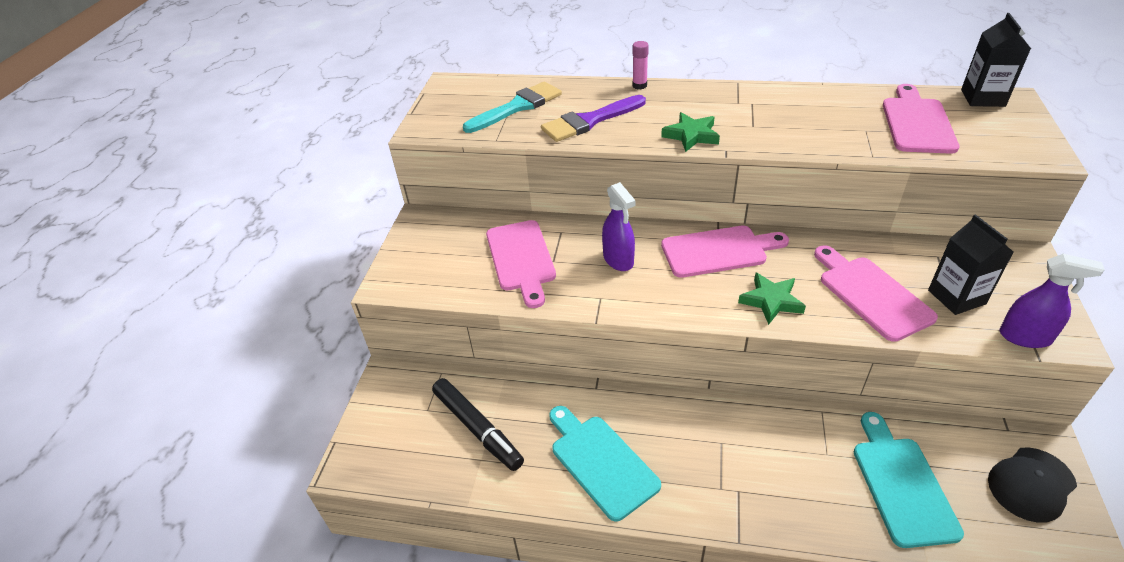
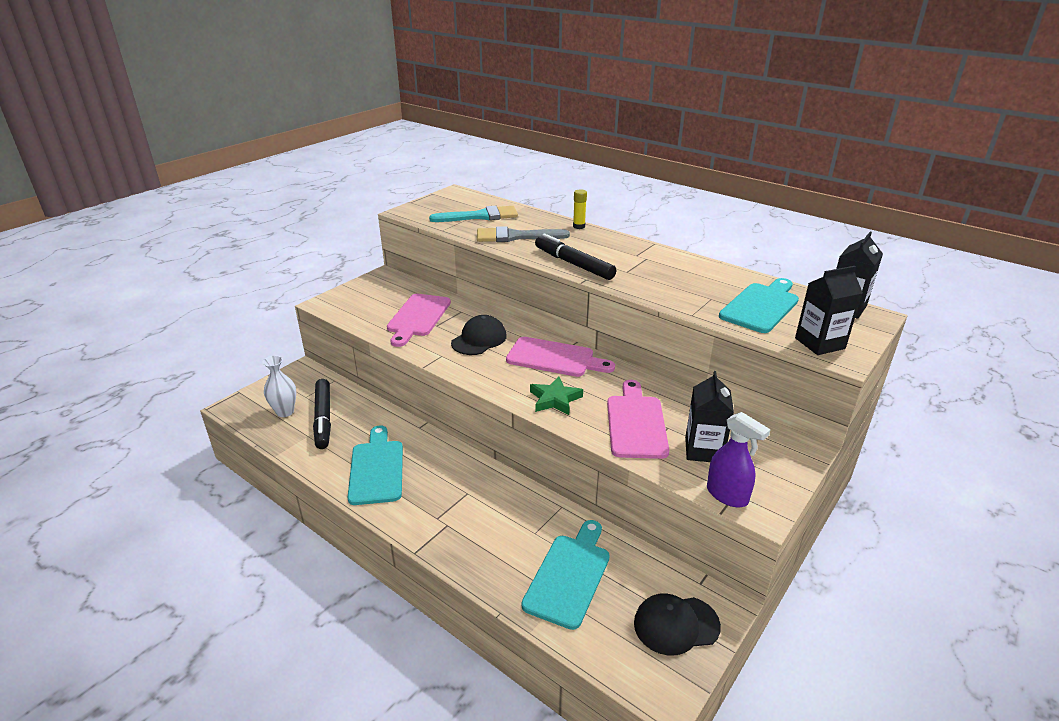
camera: 25 degrees right, 10 degrees down
(421, 441) = (285, 412): none -> white vase
(589, 121) = (515, 237): purple brush -> grey brush
(618, 260) = (479, 339): purple spray bottle -> black cap
(639, 85) = (579, 226): pink glue stick -> yellow glue stick
(691, 135) = (573, 264): green star -> black marker
(917, 123) = (761, 306): pink cutting board -> turquoise cutting board
(1010, 146) = (819, 343): none -> black carton

